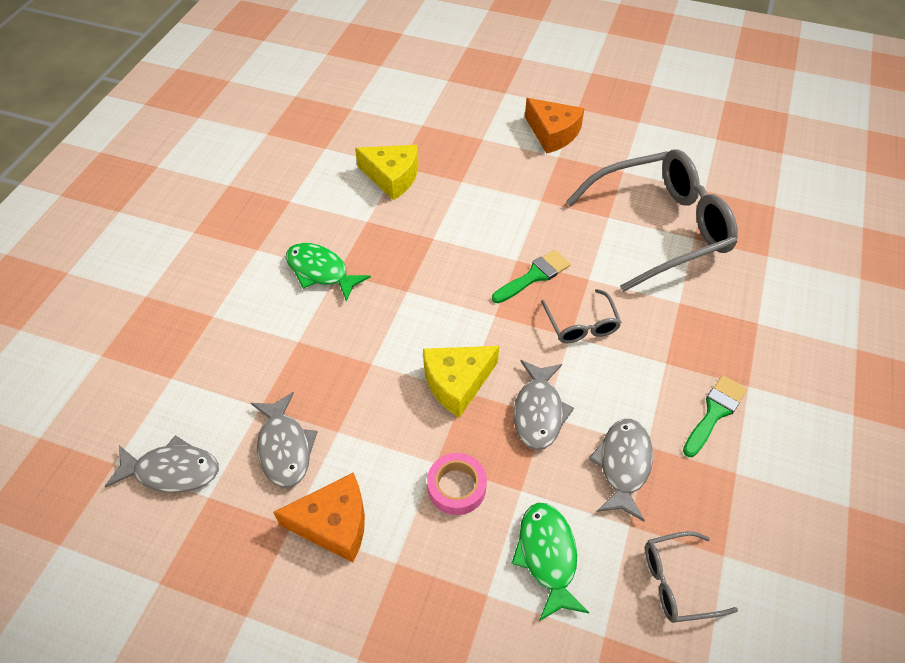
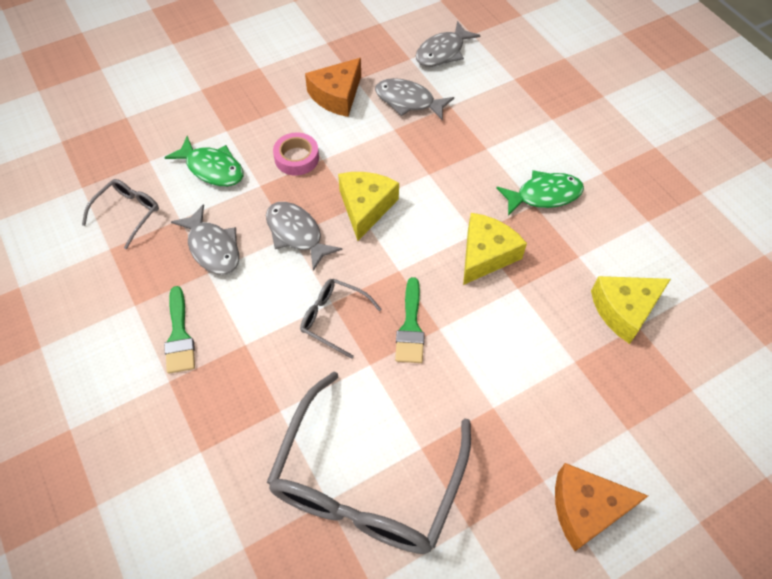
camera: 130 degrees right, 5 degrees up
(422, 272) = (486, 254): none -> yellow cheese

